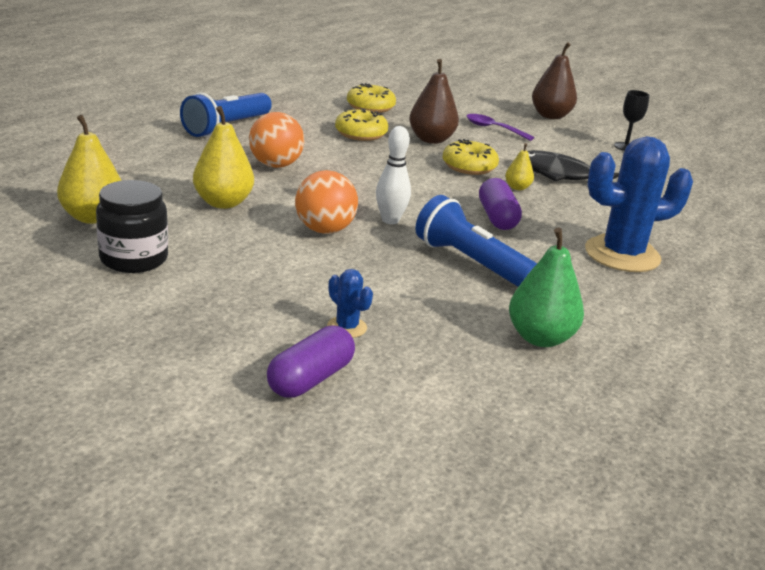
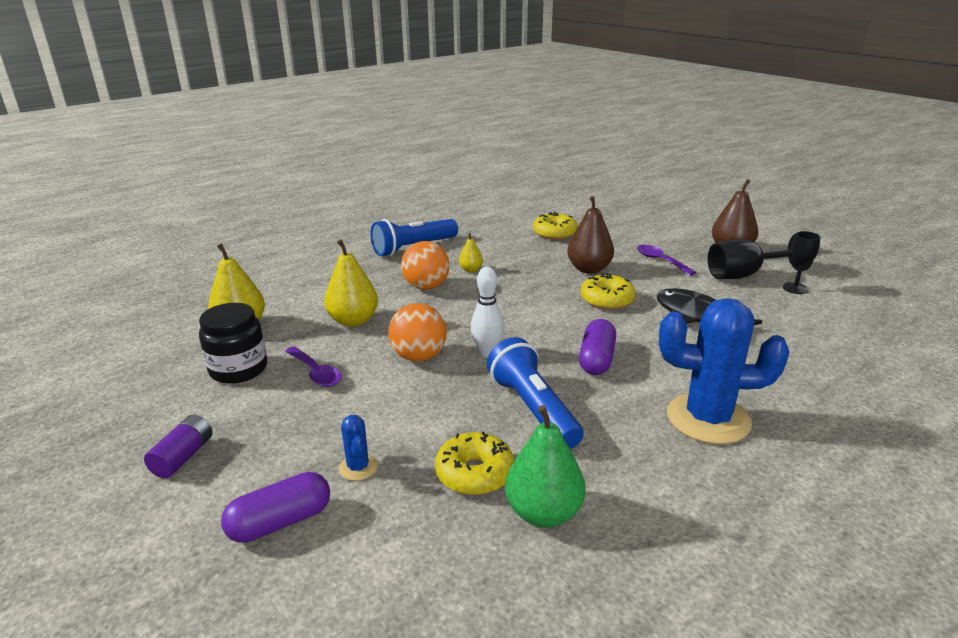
camera: 25 degrees right, 0 degrees up
(152, 342) = (183, 457): none -> purple battery
(227, 254) = (316, 373): none -> purple spoon
(361, 134) = (526, 260): yellow donut -> yellow donut (474, 473)
(517, 187) = (641, 327): yellow pear -> yellow pear (471, 270)
(577, 138) = (745, 275): none -> black goblet

